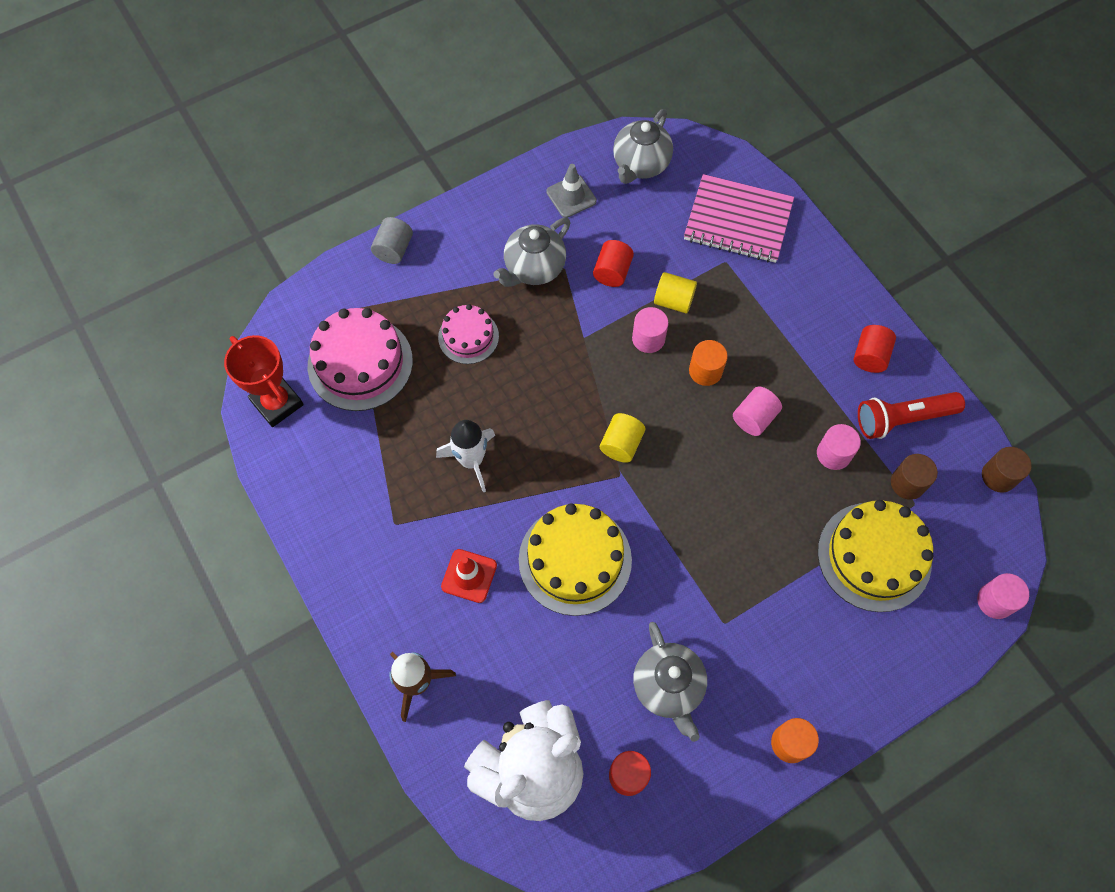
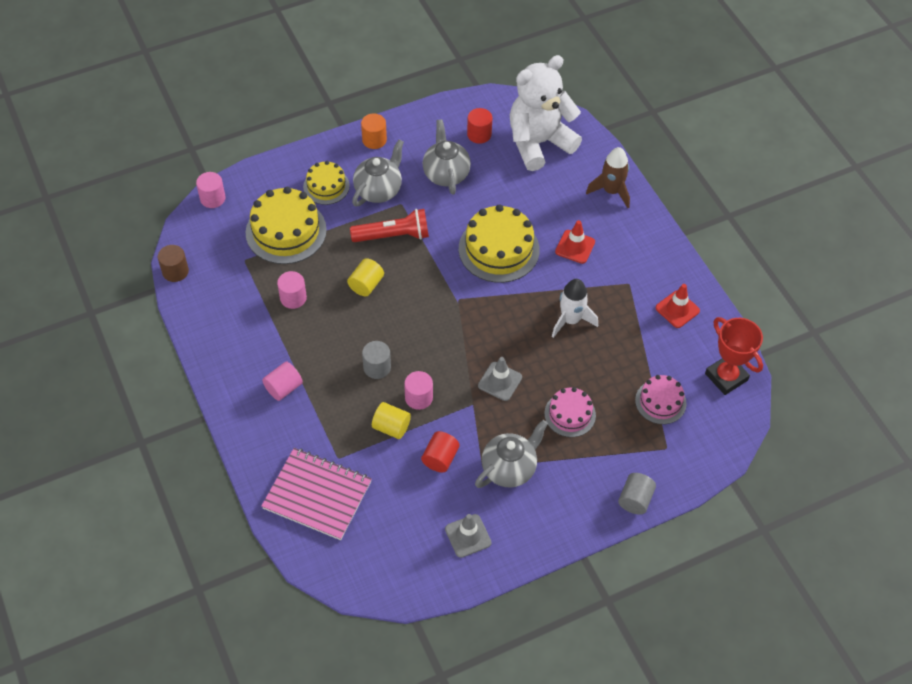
camera: 175 degrees left, 10 degrees down
(331, 491) = (677, 309): none -> red traffic cone
(360, 363) = (660, 402): pink cake -> pink cake, size x0.59
(554, 368) = (500, 381): none -> grey traffic cone
(621, 444) = (454, 320): yellow cylinder -> yellow cylinder (366, 285)
(640, 165) = (396, 563): grey teapot -> grey teapot (378, 190)
(705, 371) = (377, 367): orange cylinder -> grey cylinder
(754, 418) = (346, 328): pink cylinder -> pink cylinder (283, 388)
(840, 642) = (326, 186): none -> yellow cake
(870, 356) = (240, 365): red cylinder -> none
(903, 419) = (231, 317): red flashlight -> red flashlight (393, 236)
(907, 483) = (244, 273): brown cylinder -> none

